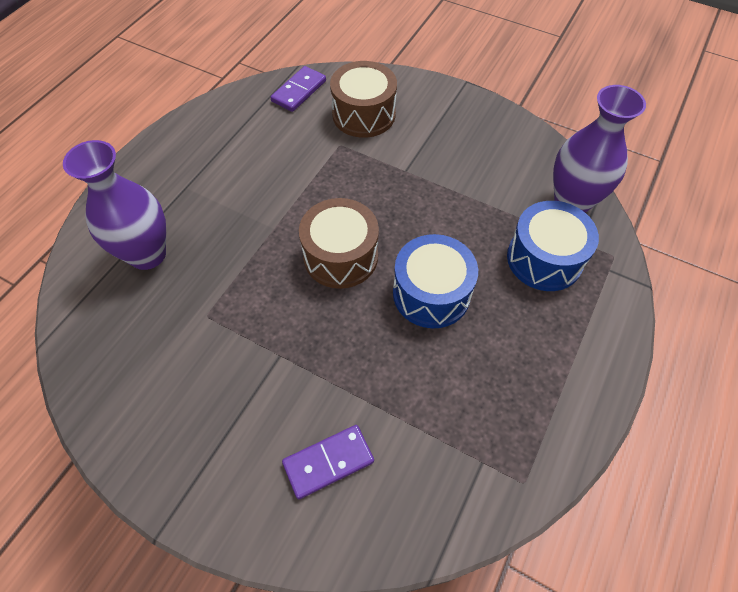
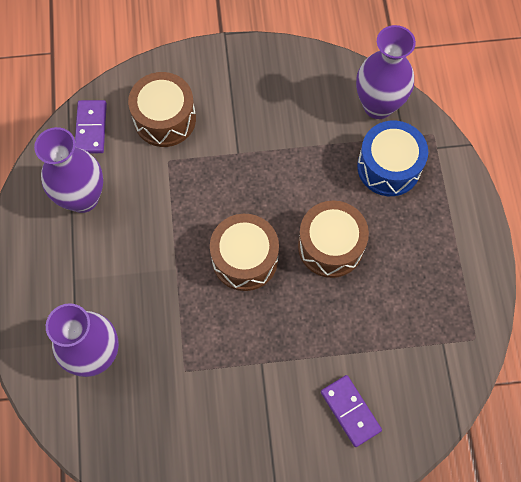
camera: 35 degrees left, 10 degrees up
(247, 134) = (83, 198): none -> purple vase
(328, 462) = (350, 411): purple domino -> purple domino turned 60 degrees counterclockwise
(431, 293) = (330, 246): blue drum -> brown drum

